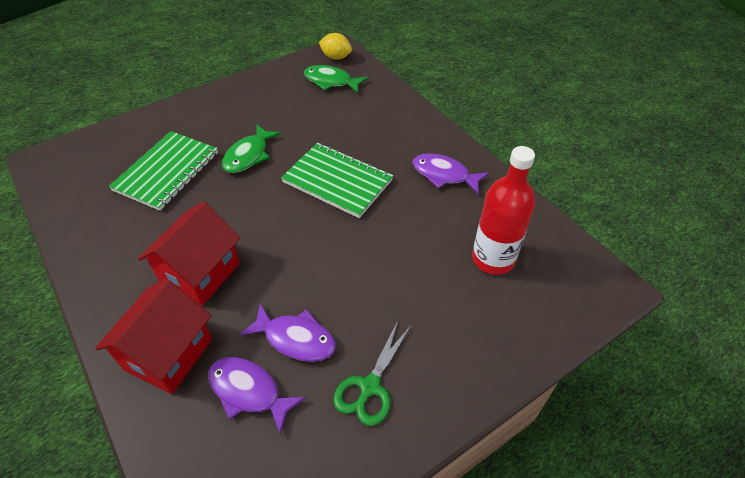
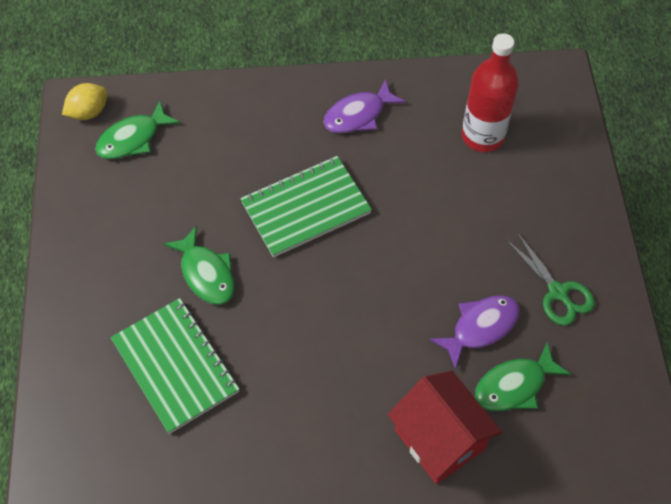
camera: 60 degrees left, 10 degrees up
(200, 273) = (355, 380): red house -> none
(249, 391) = (514, 385): purple fish -> green fish

